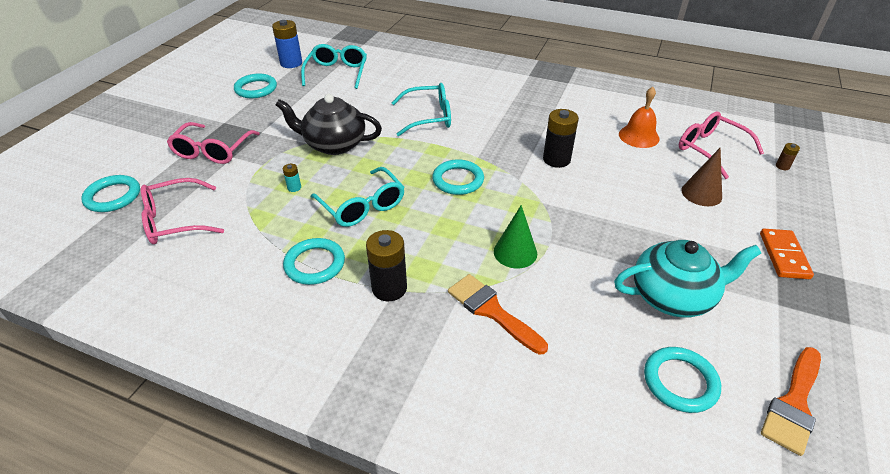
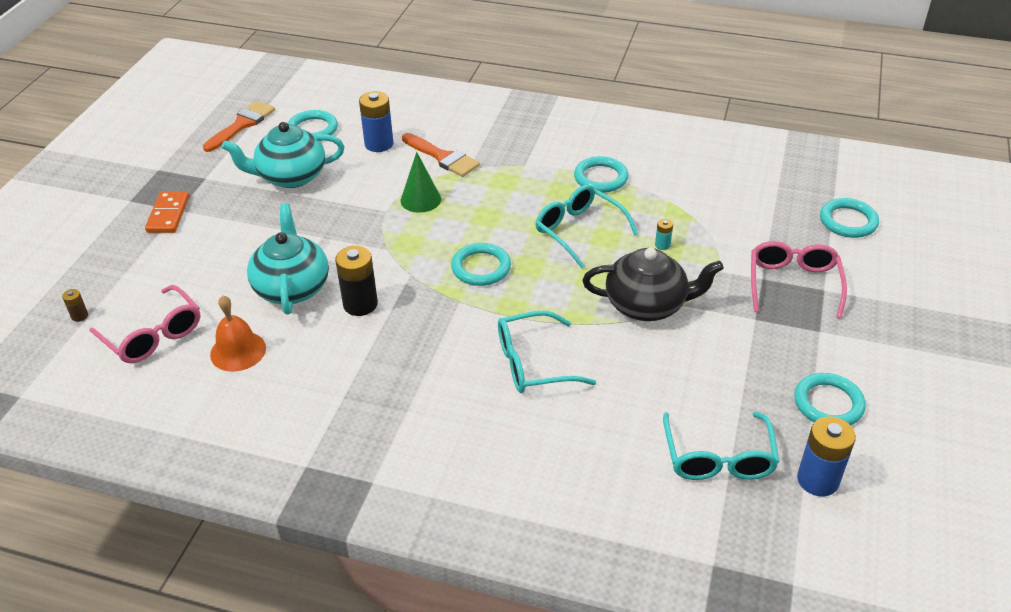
camera: 175 degrees right, 0 degrees up
(175, 221) = (758, 203): pink glasses -> none
(389, 288) = (529, 166): black battery -> none
(577, 342) = (379, 144): none -> blue battery
(617, 176) = (292, 287): none -> turquoise teapot
(701, 193) = (205, 272): brown cone -> none

